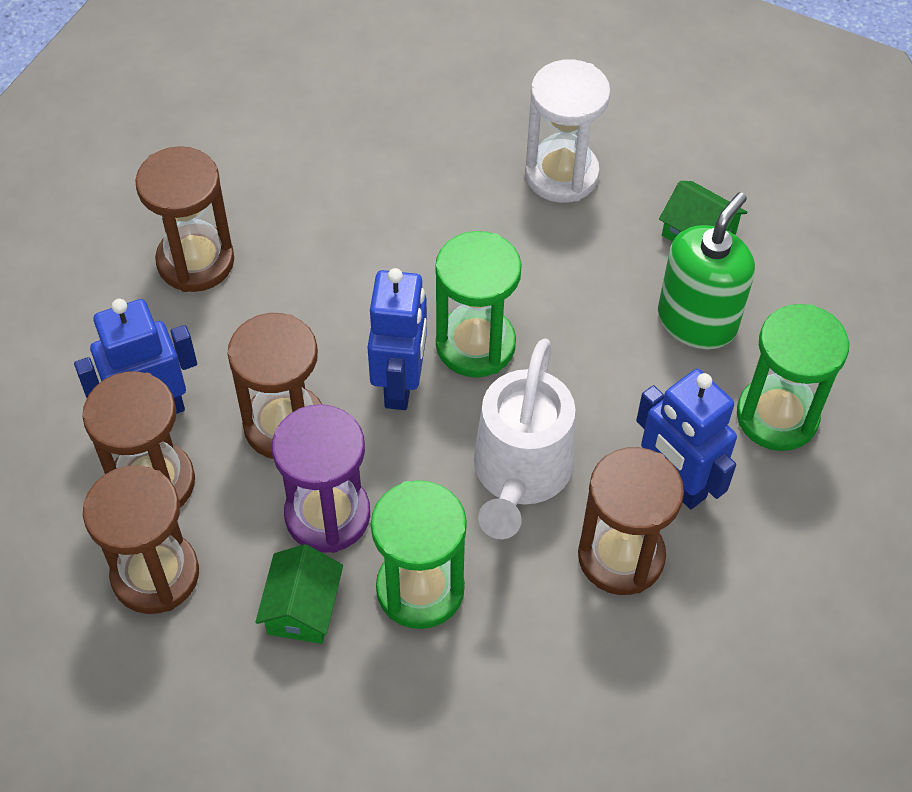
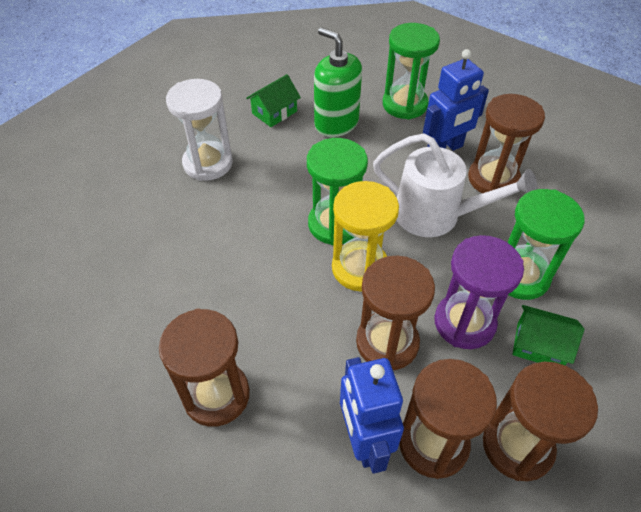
camera: 80 degrees left, 5 degrees down
(400, 384) = (360, 268): blue robot -> yellow hourglass

